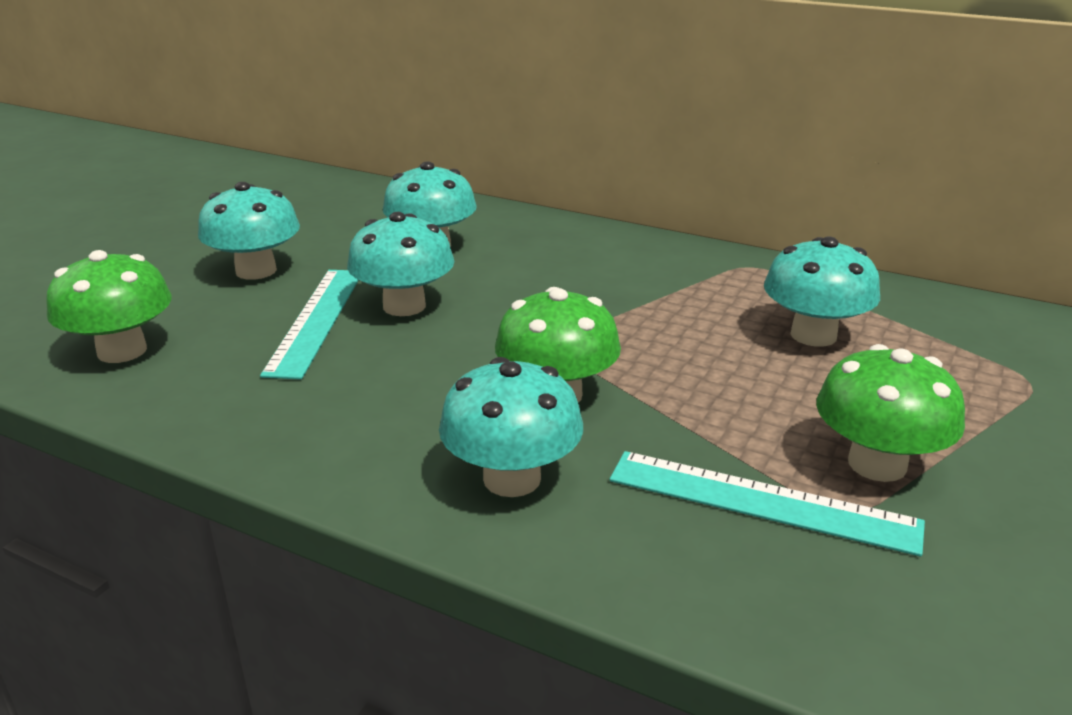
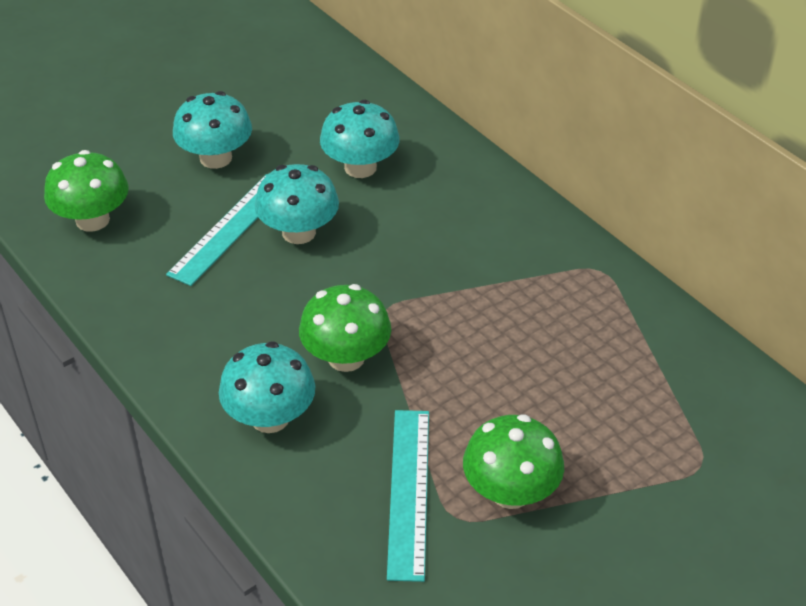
camera: 25 degrees right, 15 degrees up
(761, 502) = (408, 492): turquoise ruler -> turquoise ruler turned 45 degrees clockwise
(813, 335) = (579, 363): turquoise mushroom -> none

